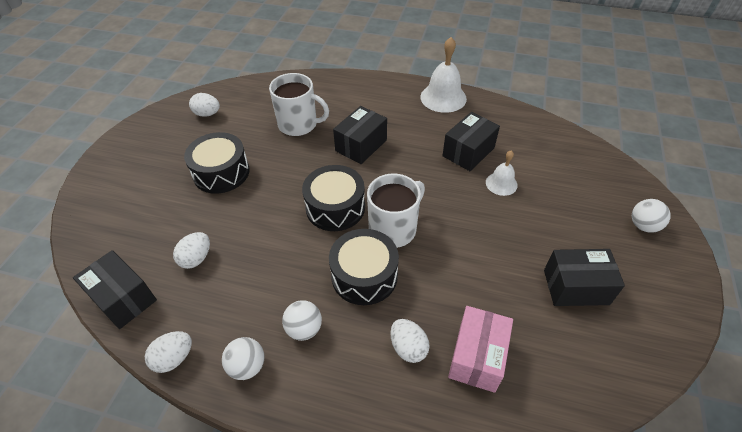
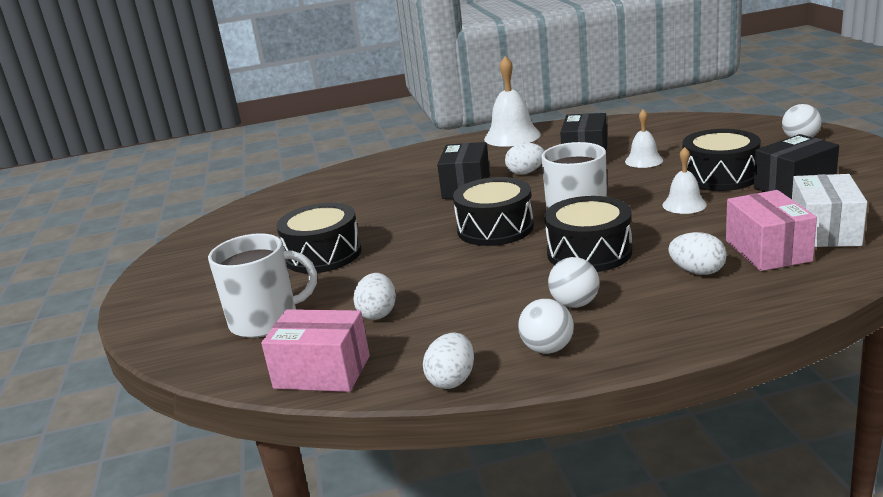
camera: 25 degrees left, 25 degrees down
(123, 298) = (322, 372): black box -> pink box
(207, 114) = (244, 227): white egg -> white egg (526, 172)
(299, 124) = (373, 198): white mug -> white mug (266, 320)
(476, 259) = (684, 204): none -> white bell
(534, 239) = (720, 176): none -> black drum
(540, 361) = (825, 231): none -> white box

